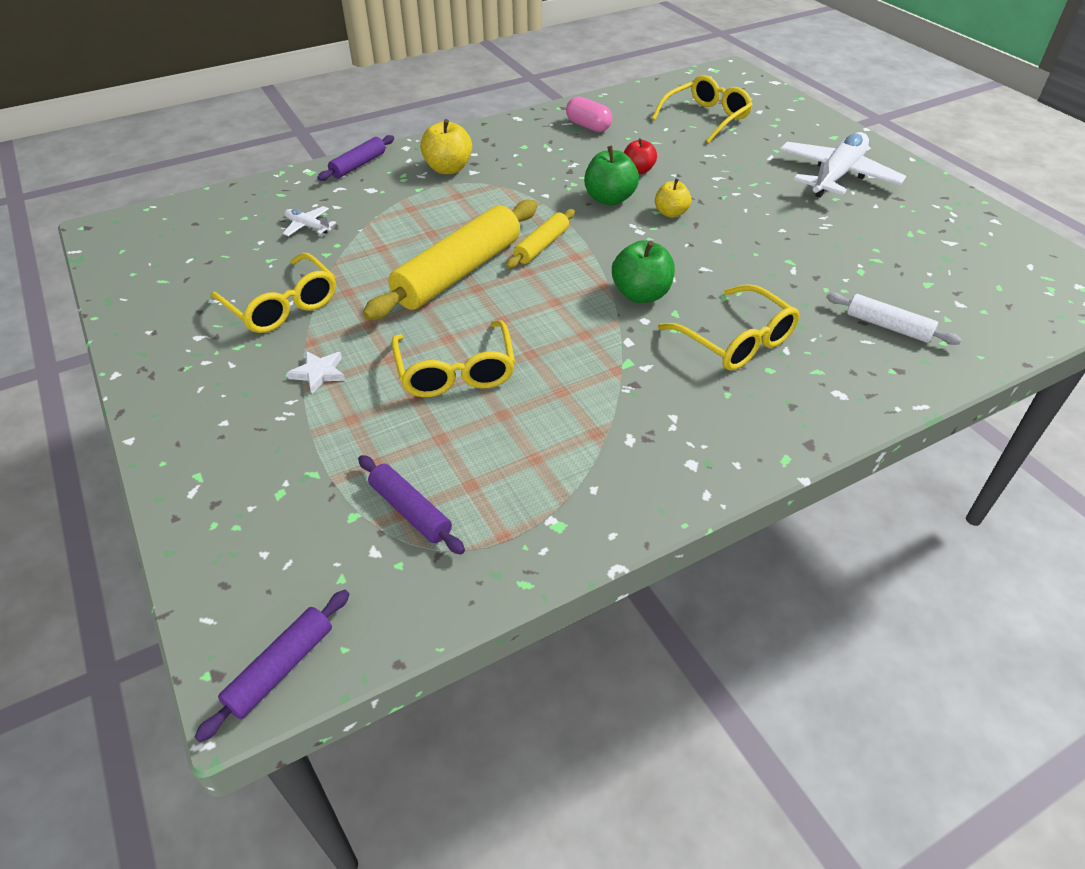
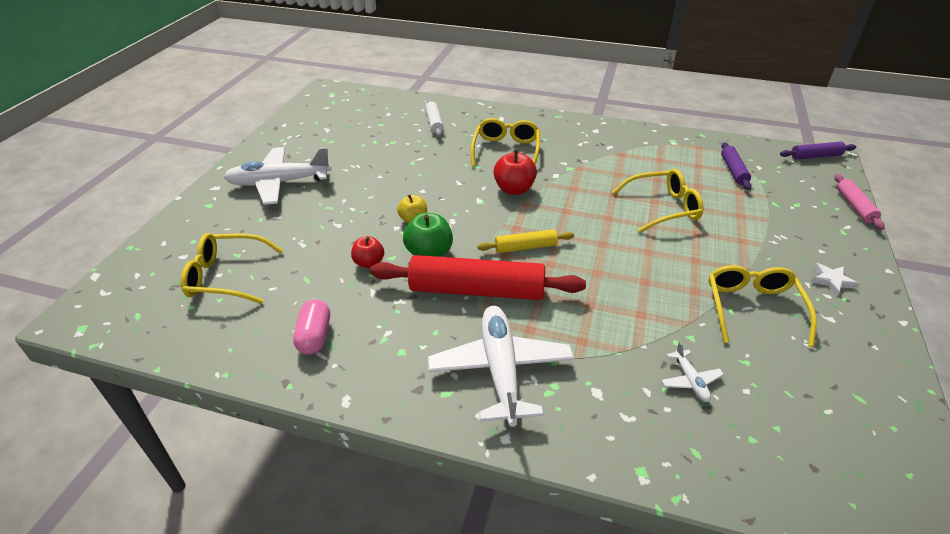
camera: 135 degrees left, 5 degrees down
(184, 548) = (854, 206): none -> pink rolling pin
(319, 373) = (747, 247): white star -> white star (831, 280)
(358, 165) = (580, 443): purple rolling pin -> none
(448, 169) = (500, 370): yellow apple -> white plane
(456, 371) = (663, 208): yellow glasses -> yellow glasses turned 45 degrees clockwise
(458, 272) = (602, 261): yellow rolling pin -> none
(531, 197) = (476, 290): none -> red rolling pin
(641, 294) = (514, 189): green apple -> red apple

